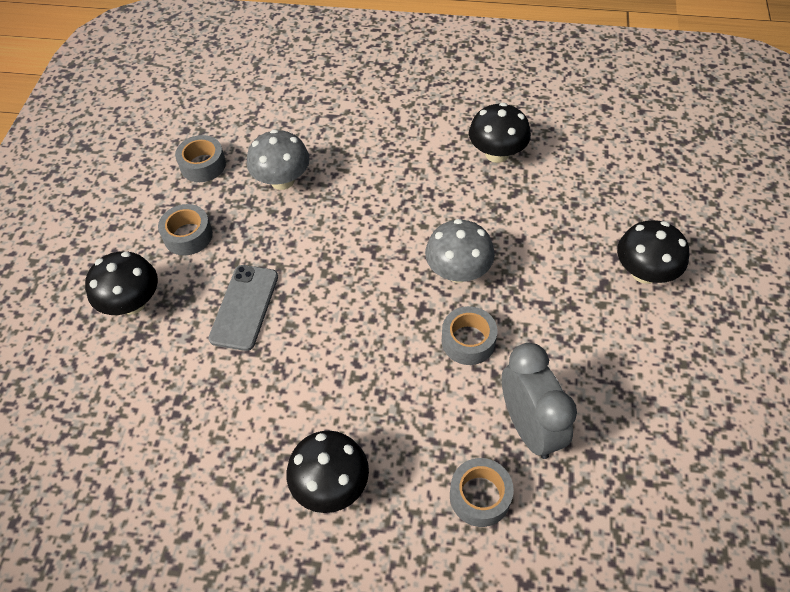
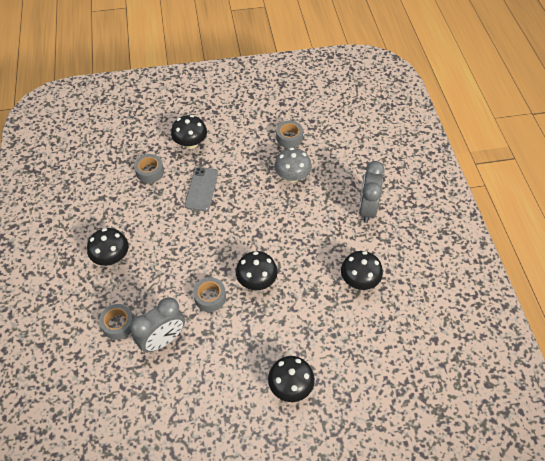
camera: 70 degrees right, 0 degrees up
(188, 236) = (239, 149): grey tape -> grey tape (150, 172)
(244, 307) = (201, 189): grey phone -> grey phone turned 75 degrees counterclockwise
(382, 113) = (367, 209): none -> grey clock
(458, 271) = (257, 281): grey mushroom -> black mushroom

